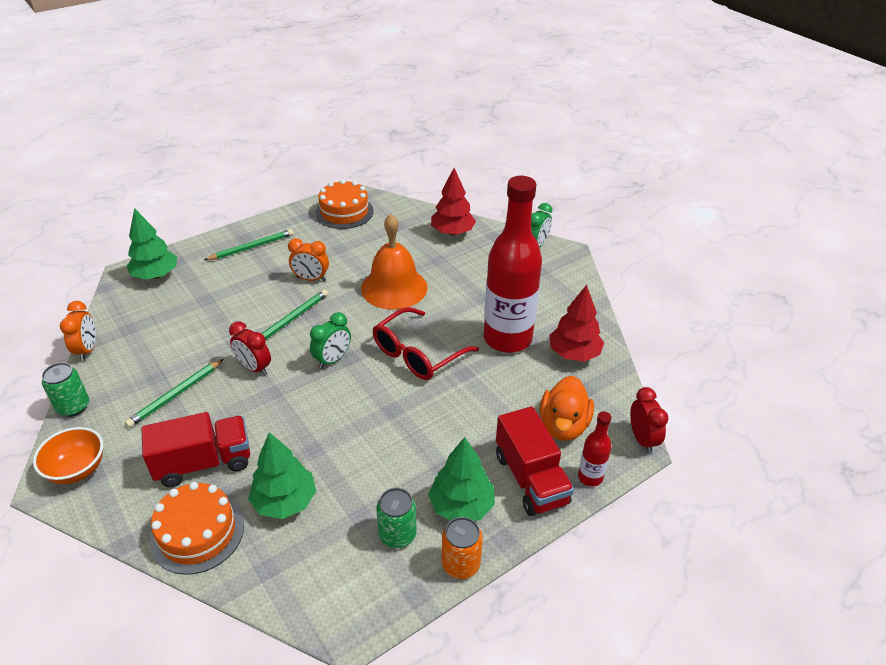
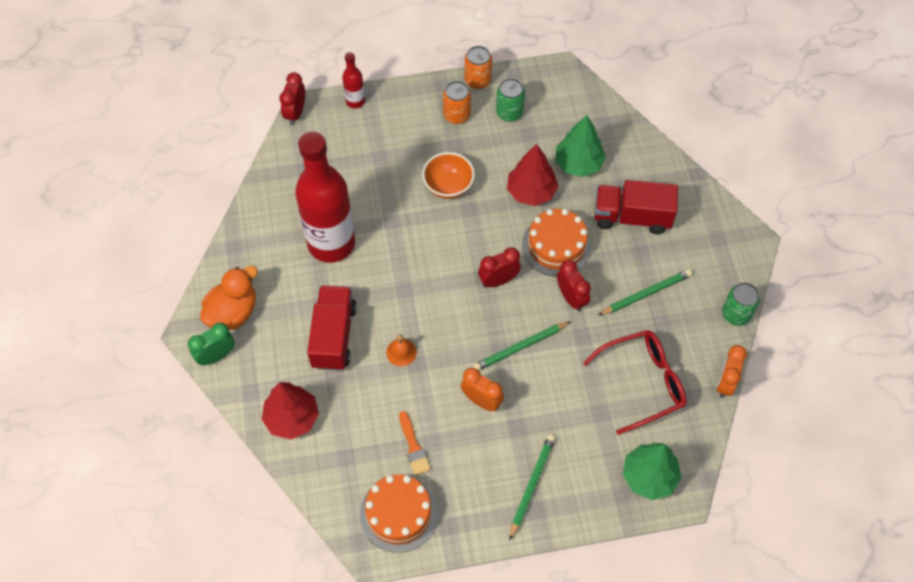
camera: 155 degrees left, 20 degrees up
(77, 470) = (730, 247): orange bowl -> orange bowl (448, 186)
(197, 533) = (644, 163): orange cake -> orange cake (556, 246)
(251, 247) = (531, 485): green pencil -> green pencil turned 120 degrees clockwise
(332, 360) = (498, 280): green clock -> red clock
(352, 242) = (413, 446): none -> orange brush
(394, 287) = (401, 352): orange bell -> orange bell, size x0.41
(417, 354) = (421, 257): red glasses -> red glasses (643, 382)
(461, 506) = (456, 115): green tree -> orange can
(530, 479) = (397, 115): red truck -> red truck (333, 336)
(563, 426) = (345, 145): orange duck -> orange duck (233, 312)
(574, 354) = (286, 205): red tree -> red tree (531, 192)

